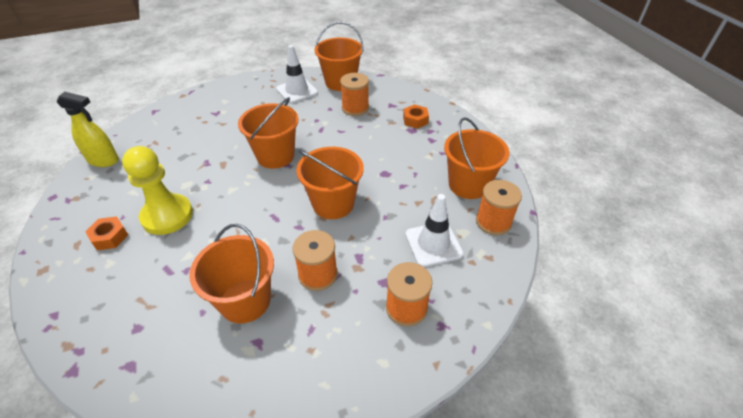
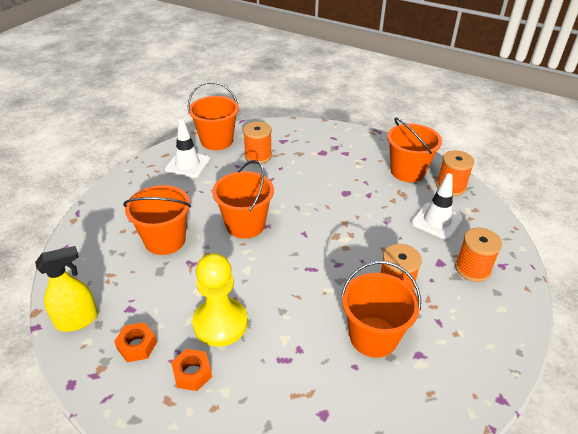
camera: 40 degrees left, 5 degrees down
(333, 204) = (339, 234): orange bucket -> orange bucket (165, 240)
(415, 120) = (315, 144): orange nut -> orange nut (137, 346)

